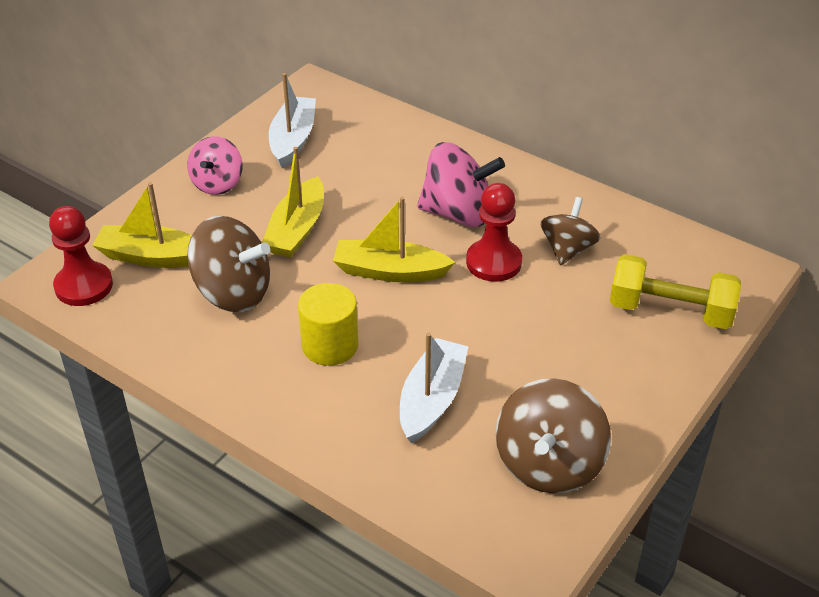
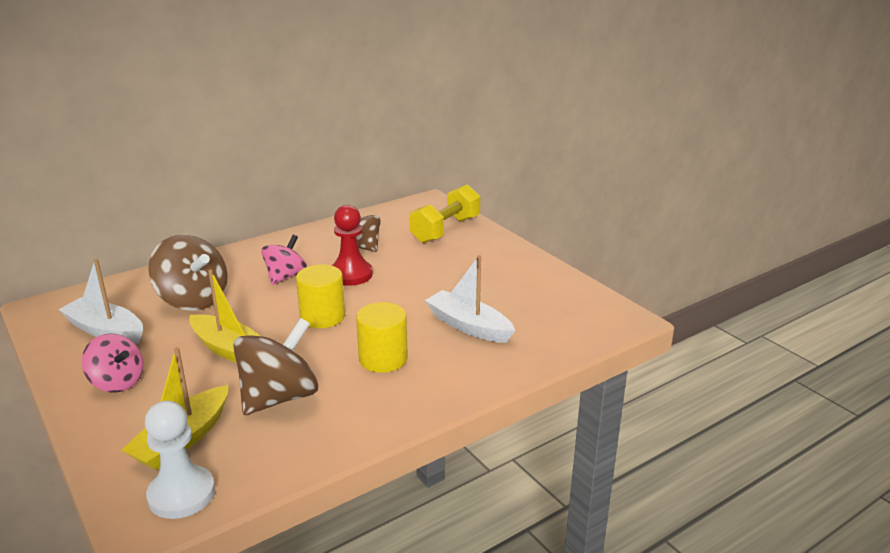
camera: 70 degrees left, 15 degrees down
(84, 286) = (181, 494): red pawn -> white pawn
(390, 271) = (322, 317): yellow boat -> yellow cylinder
(458, 213) = (285, 276): pink spinning top -> pink spinning top, size x0.65
(549, 464) = (550, 296): brown spinning top -> brown spinning top (193, 300)

